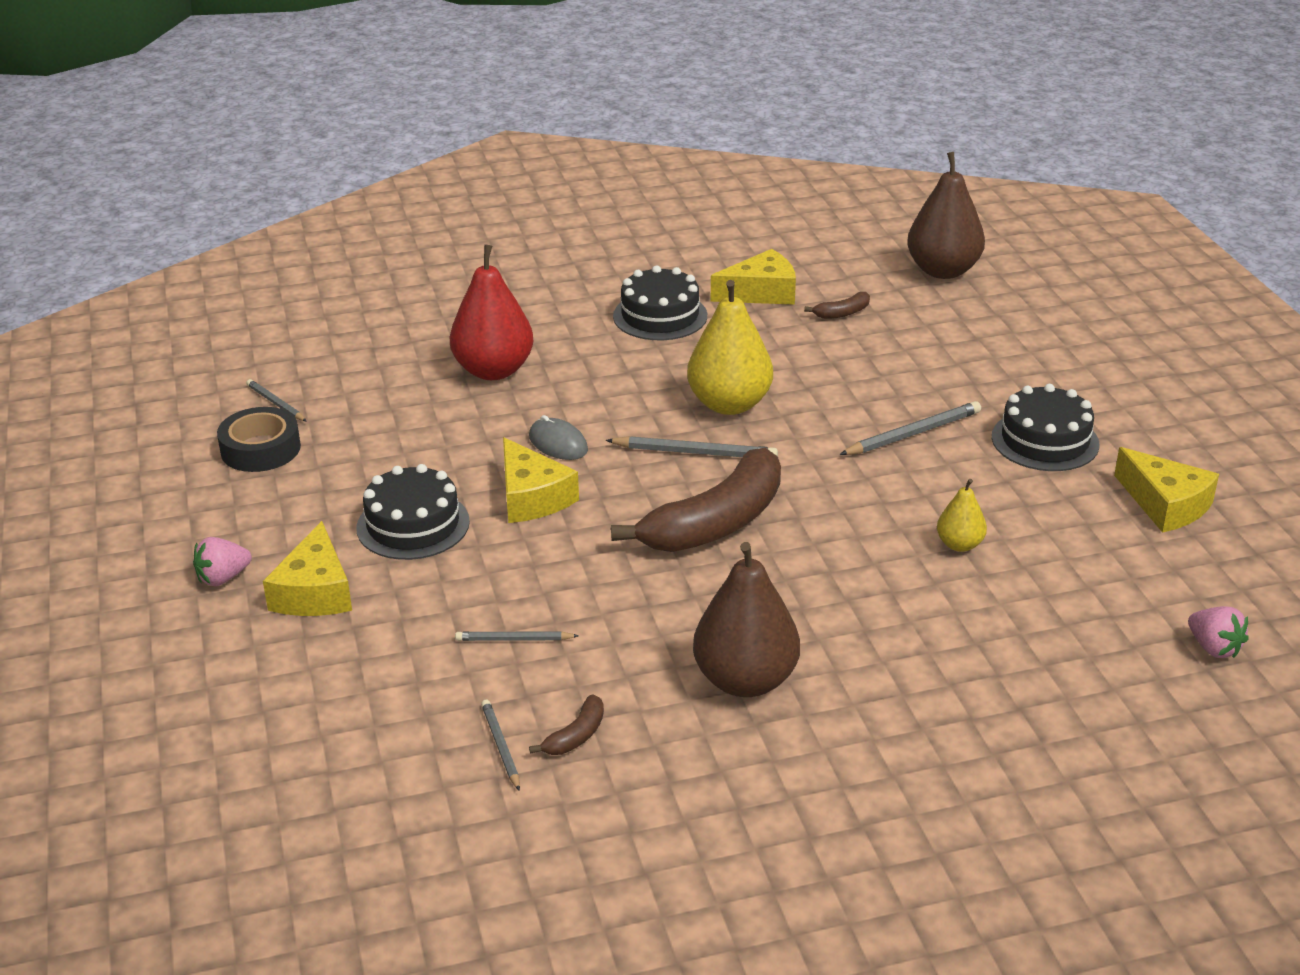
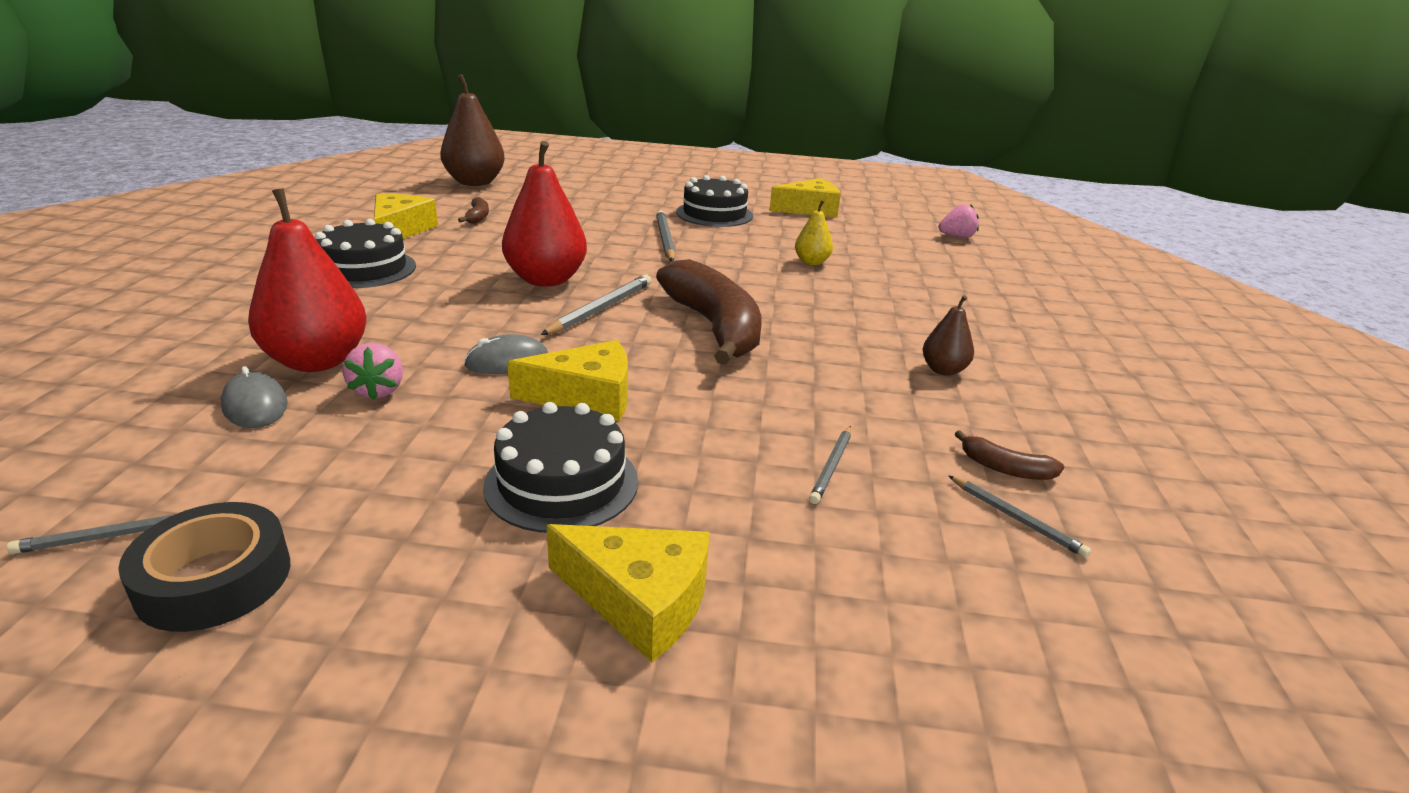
camera: 70 degrees left, 5 degrees down
(223, 578) = (526, 701): pink strawberry -> pink strawberry (378, 390)
(422, 377) = (255, 405): none -> grey mouse
(501, 746) = (1016, 518): grey pencil -> grey pencil turned 135 degrees counterclockwise
(576, 736) = (1005, 468): brown banana -> brown banana turned 150 degrees clockwise
(729, 404) = (546, 280): yellow pear -> red pear
(745, 680) = (943, 370): brown pear -> brown pear, size x0.51

